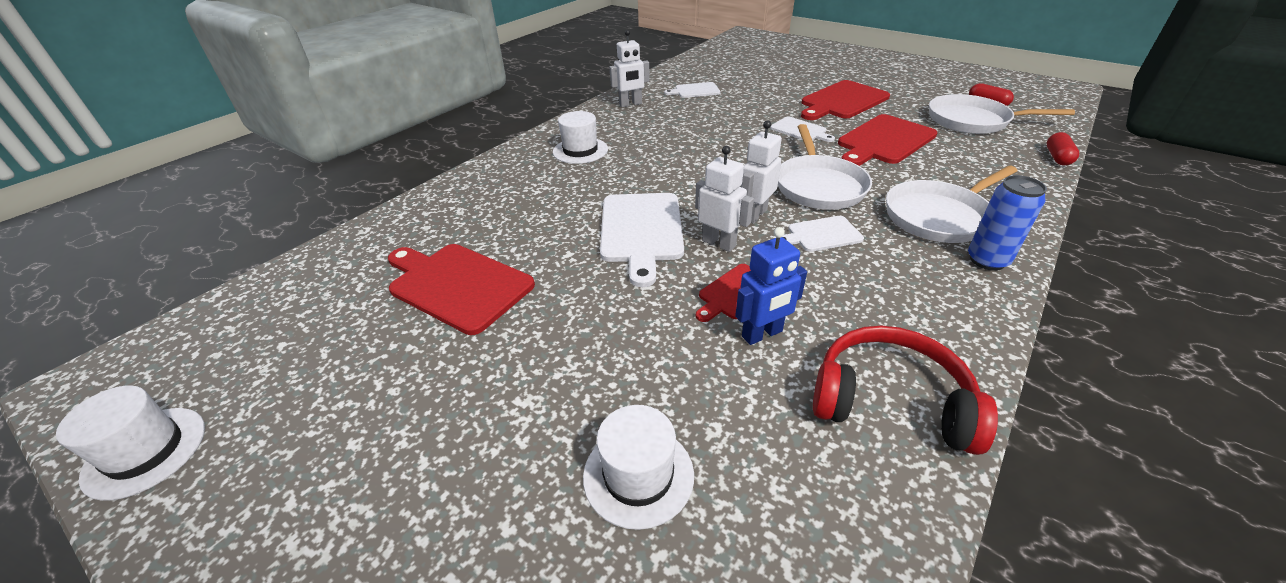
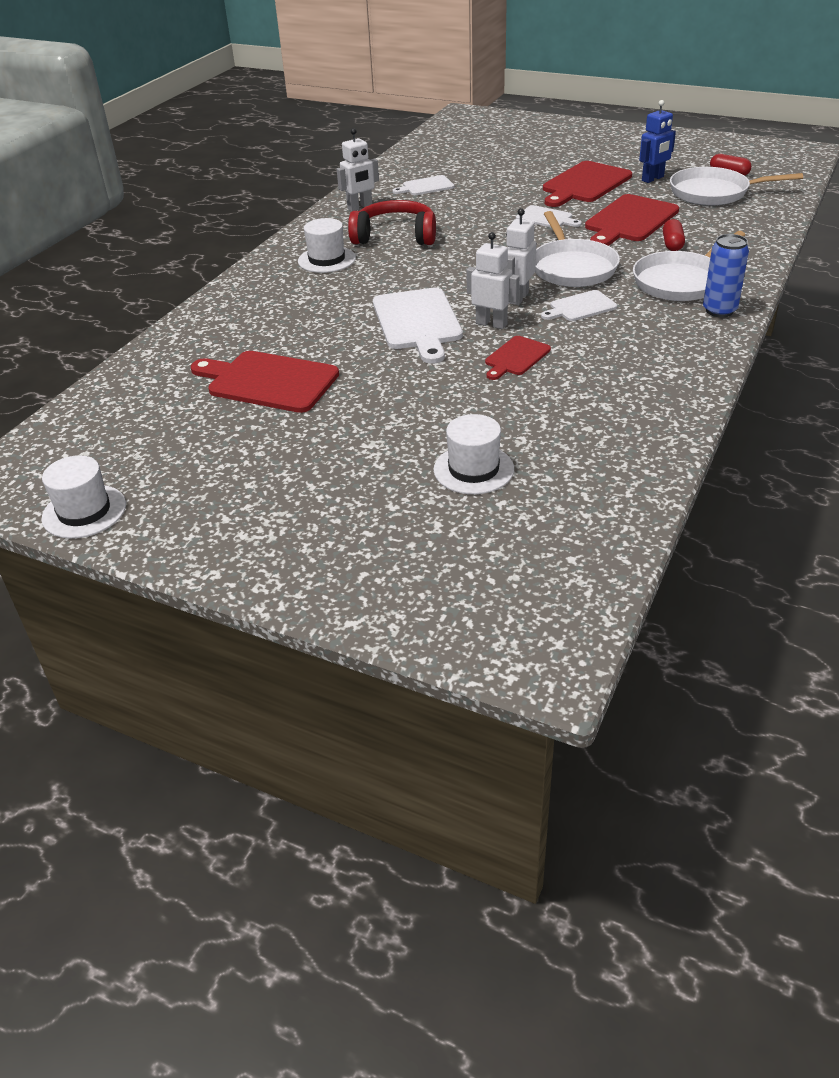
camera: 10 degrees left, 0 degrees up
(762, 334) = (543, 381): blue robot -> blue robot (653, 179)
(890, 400) = (645, 407): red headphones -> red headphones (395, 236)
(1057, 157) = (787, 220): red capsule -> red capsule (672, 244)

